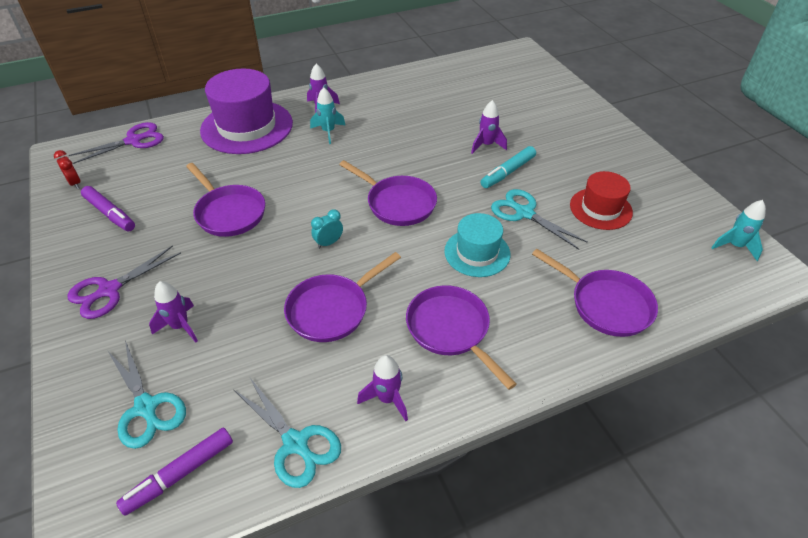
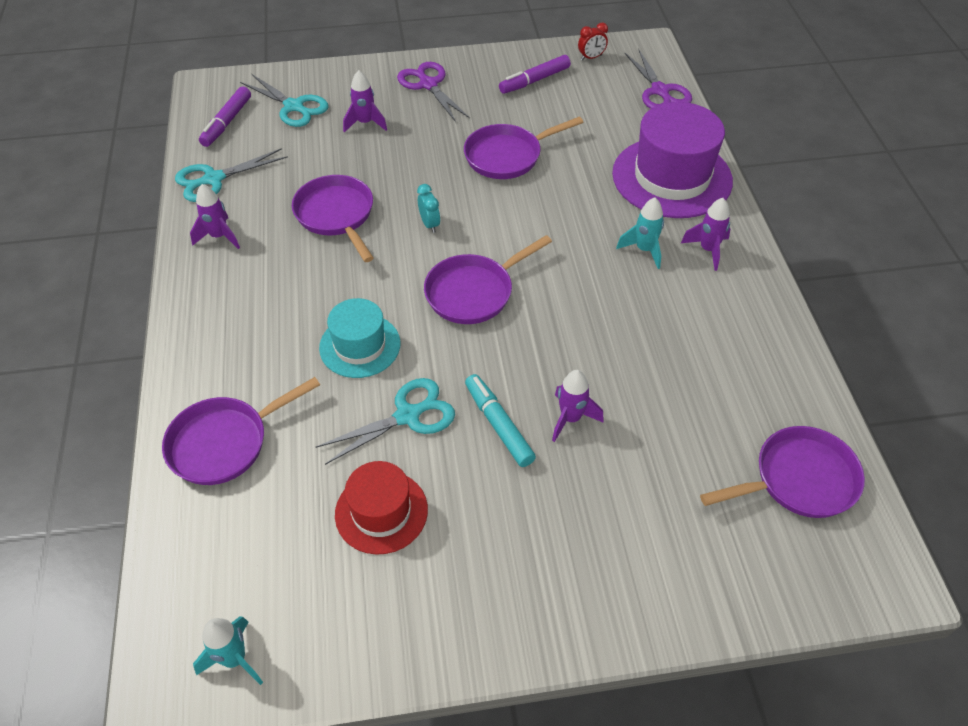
camera: 105 degrees right, 5 degrees up
(146, 407) = (294, 106): turquoise scissors -> turquoise scissors turned 120 degrees counterclockwise
(180, 474) = (227, 122): purple marker -> purple marker turned 135 degrees counterclockwise
(451, 330) = (266, 295): purple pan -> purple pan (799, 480)

